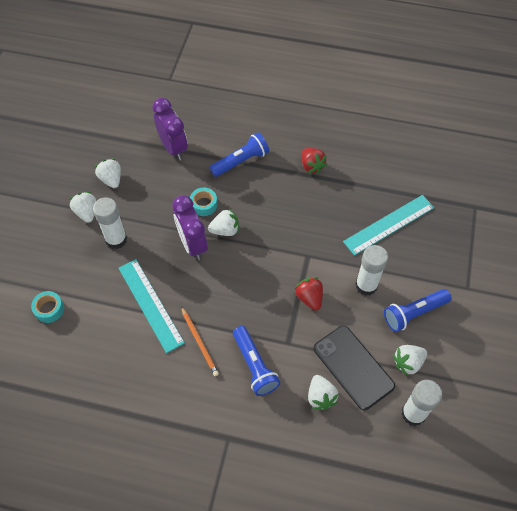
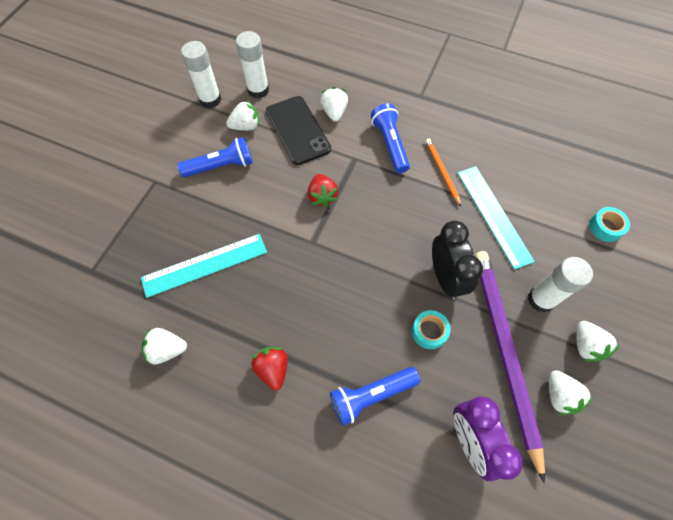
camera: 170 degrees left, 5 degrees up
(148, 200) = (504, 352): none -> purple pencil
(192, 244) = (446, 277): purple clock -> black clock
(225, 230) = (404, 290): white strawberry -> white strawberry (167, 349)
(366, 285) = (258, 200): white glue stick -> white glue stick (210, 99)

